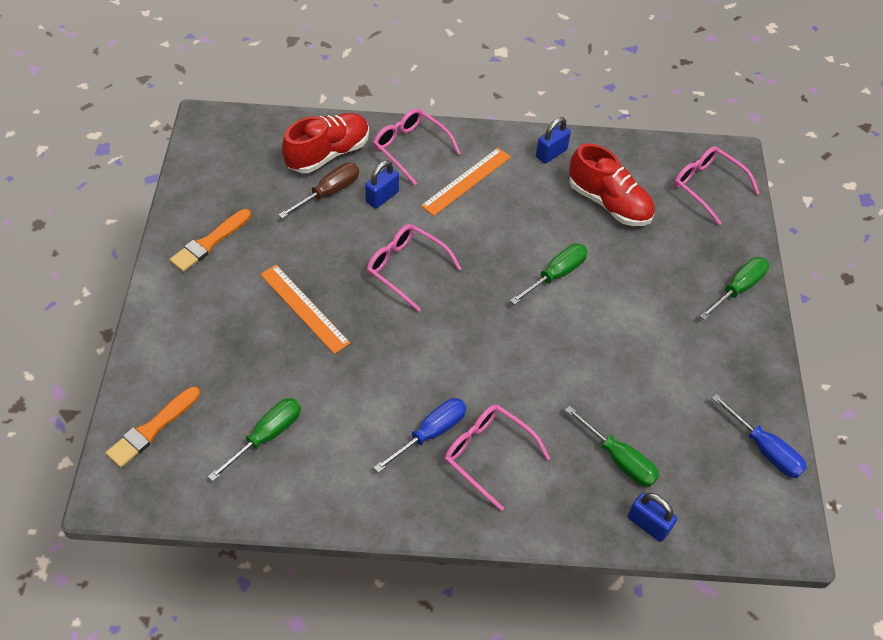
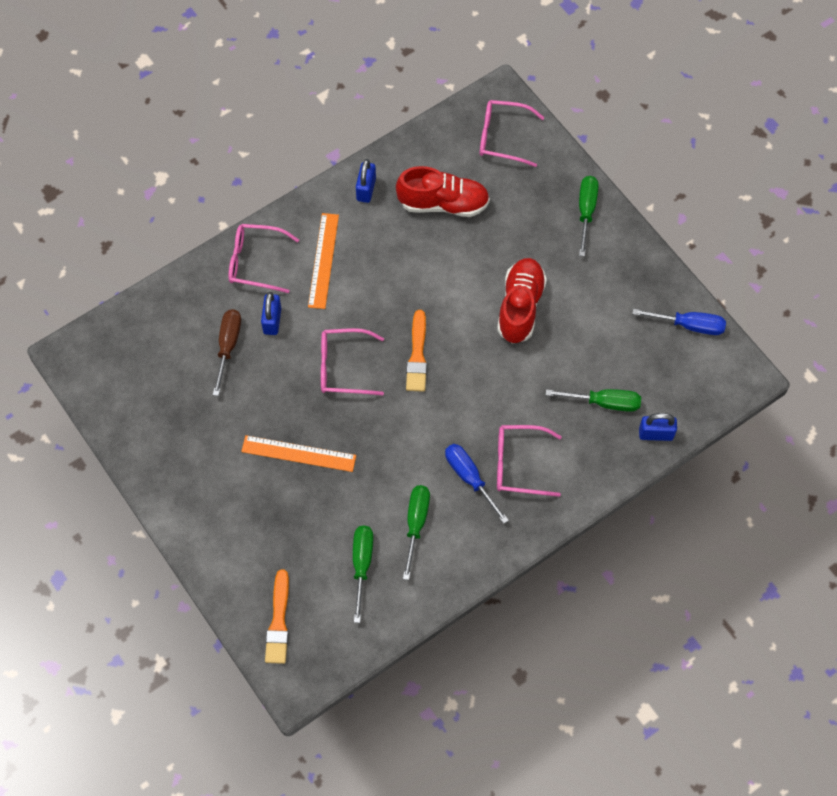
camera: 35 degrees left, 10 degrees up
(209, 242) = (177, 455): orange brush -> orange brush (417, 355)
(328, 154) = (195, 313): red shoe -> red shoe (520, 307)
(431, 433) = (469, 477): blue screwdriver -> blue screwdriver turned 45 degrees counterclockwise
(556, 274) = (454, 292): green screwdriver -> green screwdriver (416, 523)

